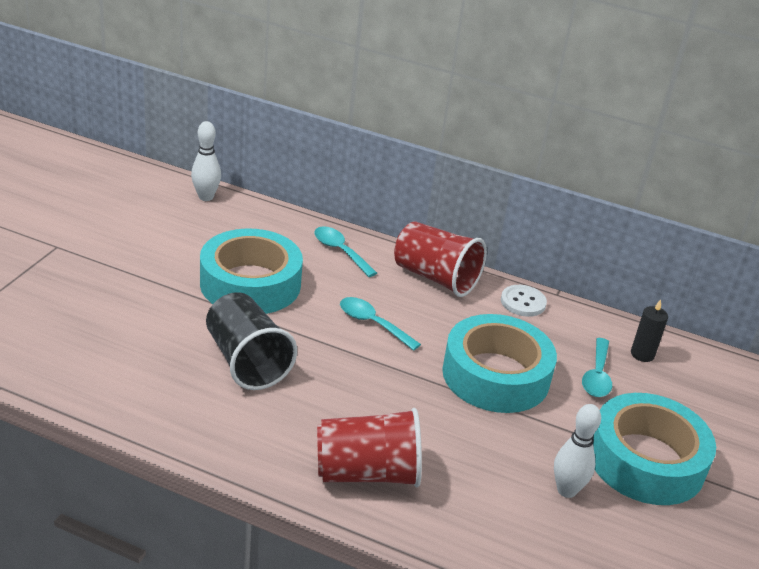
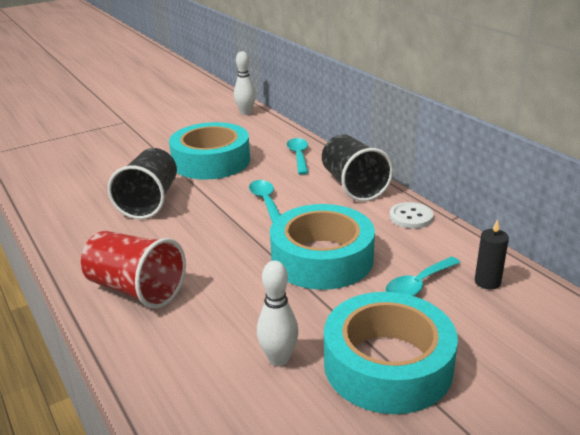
camera: 40 degrees right, 5 degrees down
(435, 278) = (353, 185): red cup -> black cup

